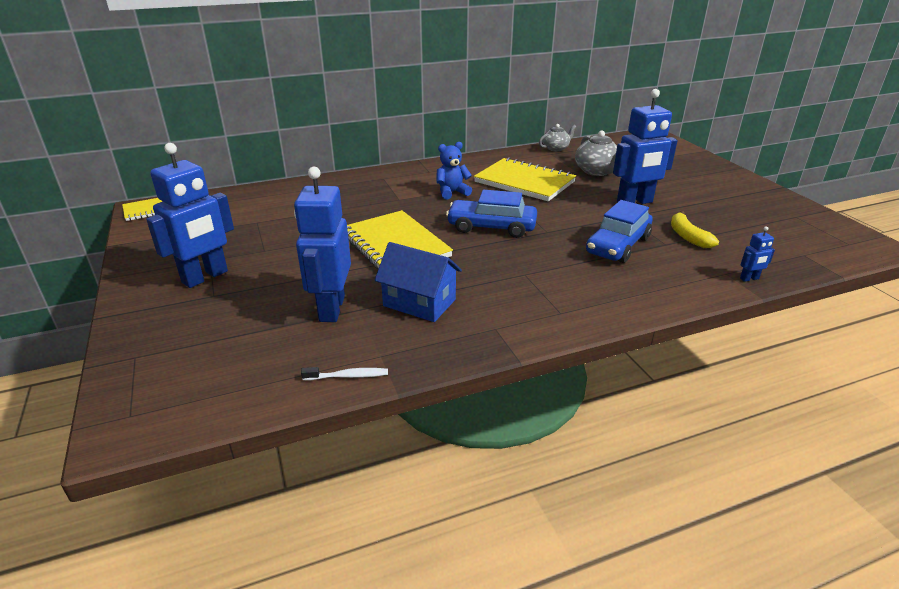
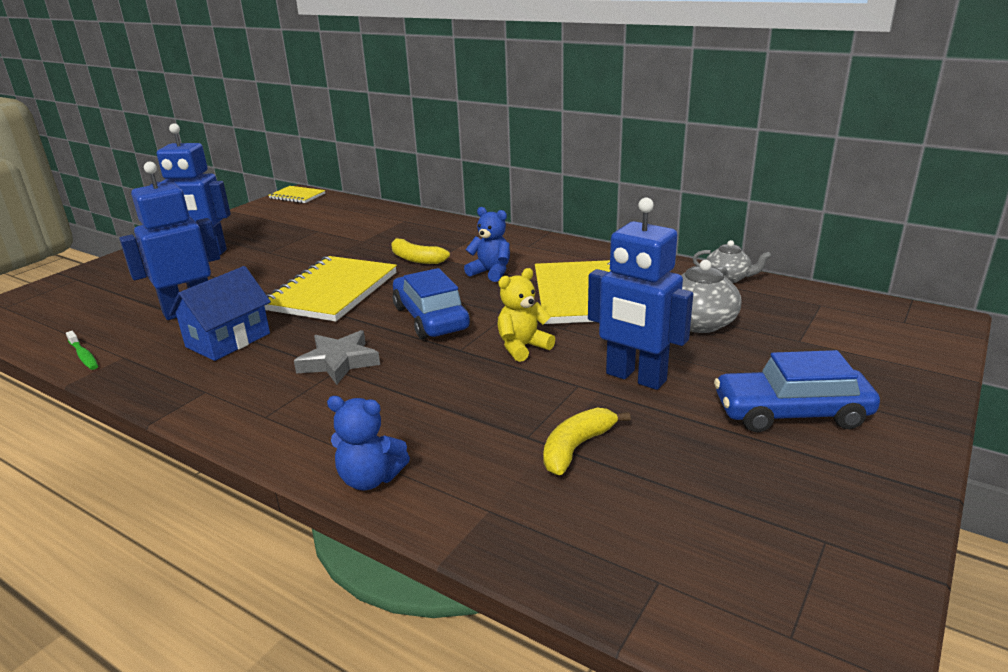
camera: 55 degrees right, 5 degrees down
(348, 376) = (84, 356): white toothbrush -> green toothbrush
(388, 205) = (416, 259): none -> yellow banana
(419, 302) = (228, 340): blue house -> blue house turned 45 degrees clockwise
(514, 270) = (339, 362): none -> grey star
(567, 215) = (522, 347): none -> yellow teddy bear
(618, 245) = (477, 403): blue car -> blue car (791, 413)
(670, 296) = (370, 479): none -> blue teddy bear
(749, 279) = (493, 537): blue robot -> none

